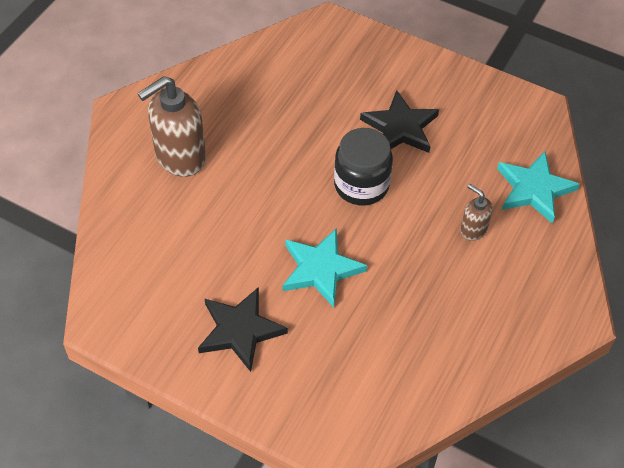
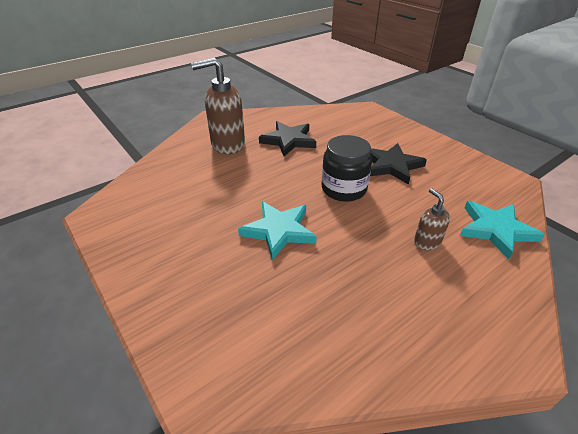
camera: 25 degrees right, 15 degrees down
(240, 330) = (186, 251): black star -> black star (288, 140)

